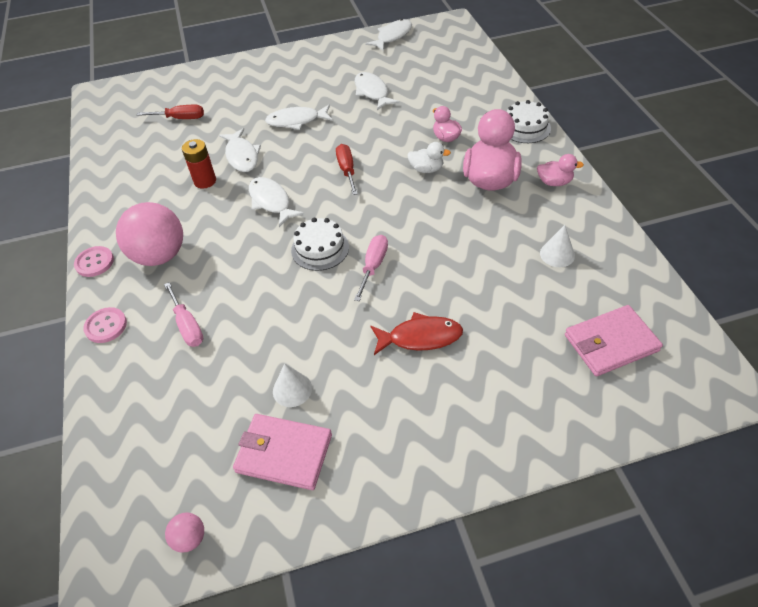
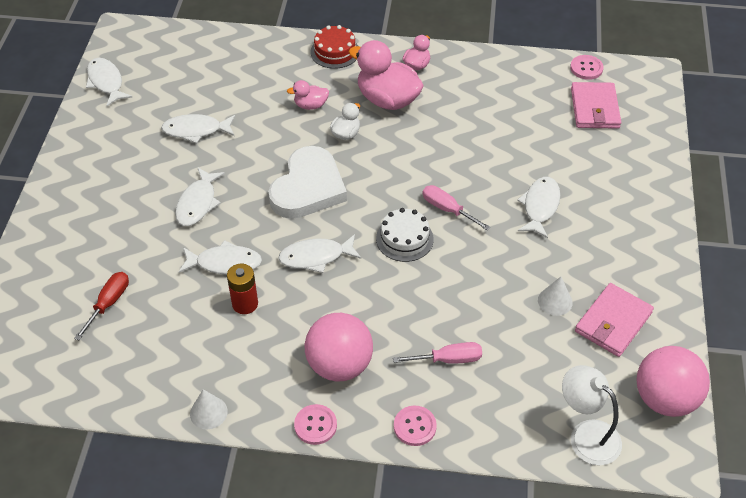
camera: 70 degrees left, 0 degrees up
(123, 469) = (586, 435): none -> white lamp
(190, 538) = (665, 399): pink ball -> pink ball, size x2.31
(347, 170) = (308, 188): red screwdriver -> white heart
(420, 337) = (540, 206): red fish -> white fish
(525, 127) = (335, 52): white cake -> red cake
(557, 254) = (497, 98): white cone -> white cone (208, 412)
(673, 316) = (586, 68): none -> pink button

